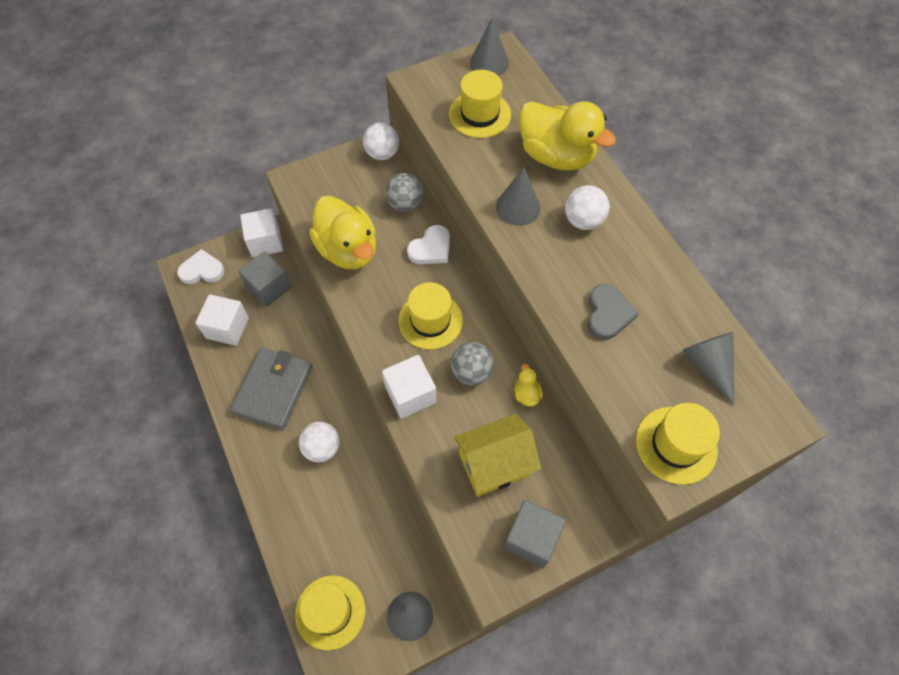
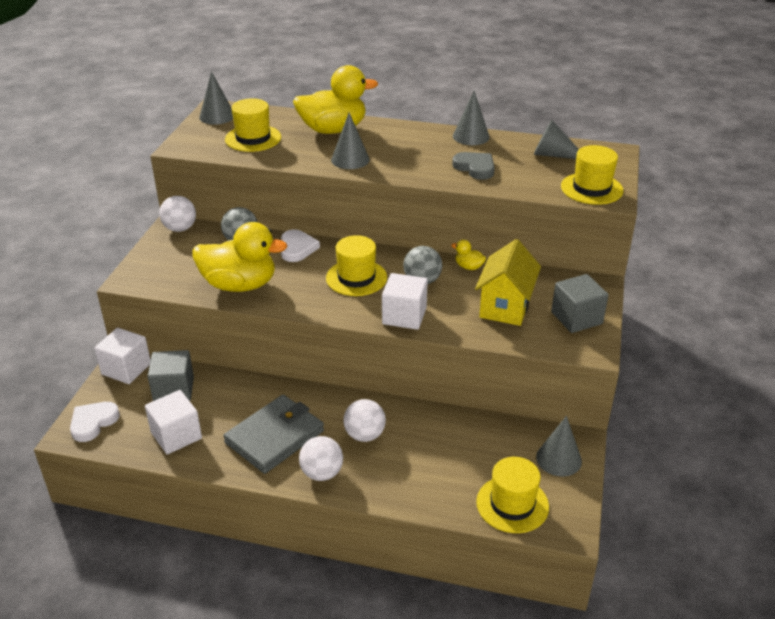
camera: 50 degrees left, 25 degrees down
(273, 389) = (275, 437): grey wallet -> grey wallet turned 75 degrees clockwise
(583, 221) = (396, 144): white ball -> white ball (322, 473)
(665, 269) = (471, 136): none -> grey cone

